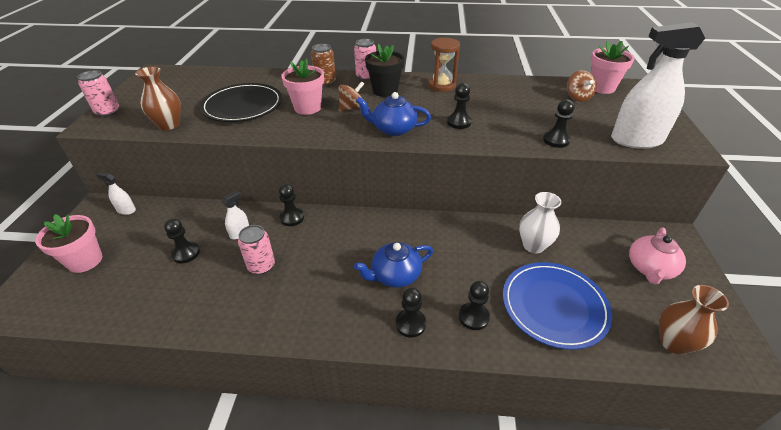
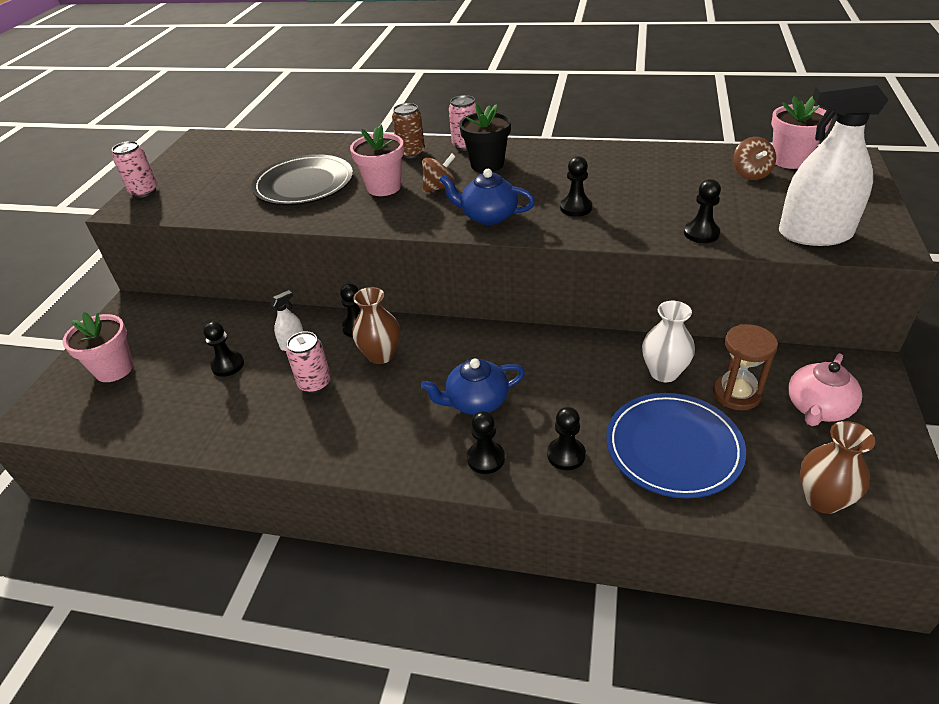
camera: 10 degrees right, 0 degrees up
(126, 210) = (162, 312): white spray bottle -> none
(169, 125) = (214, 208): brown vase -> brown vase (381, 355)
(442, 86) = (565, 157): brown hourglass -> brown hourglass (736, 394)

